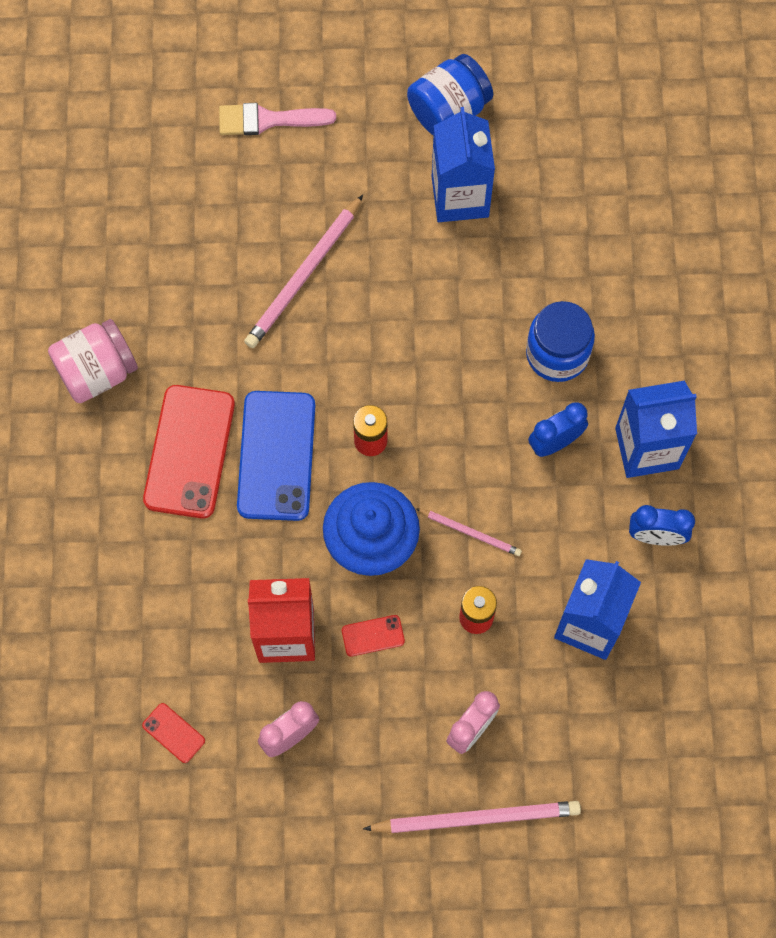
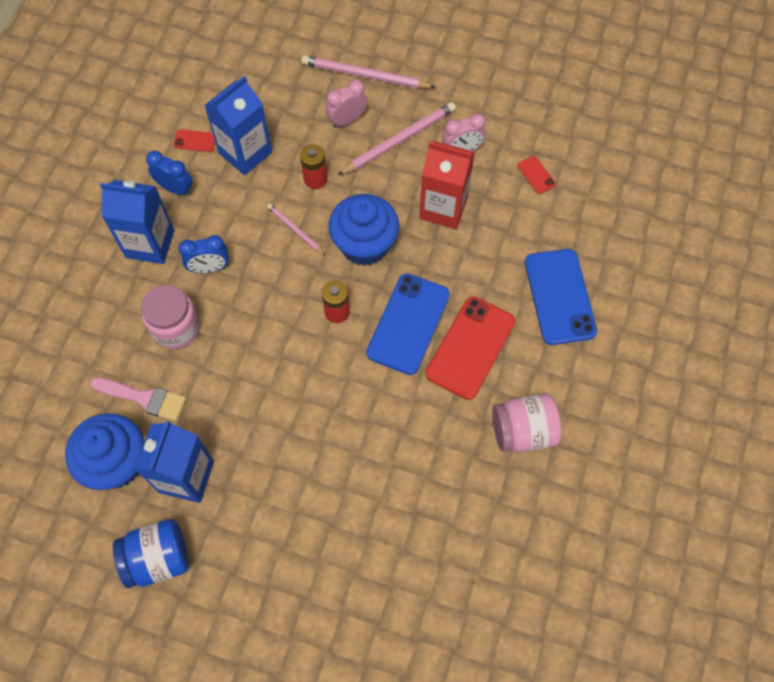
camera: 160 degrees left, 5 degrees down
(95, 558) = (559, 296): none -> blue phone
(268, 120) = (313, 607): pink brush -> pink brush (144, 398)
(304, 275) = (336, 454): pink pencil -> pink pencil (399, 140)
(373, 635) = (387, 189): red phone -> red phone (195, 141)
(543, 185) = (117, 462): none -> blue cupcake
(557, 354) = (176, 327): blue jar -> pink jar

